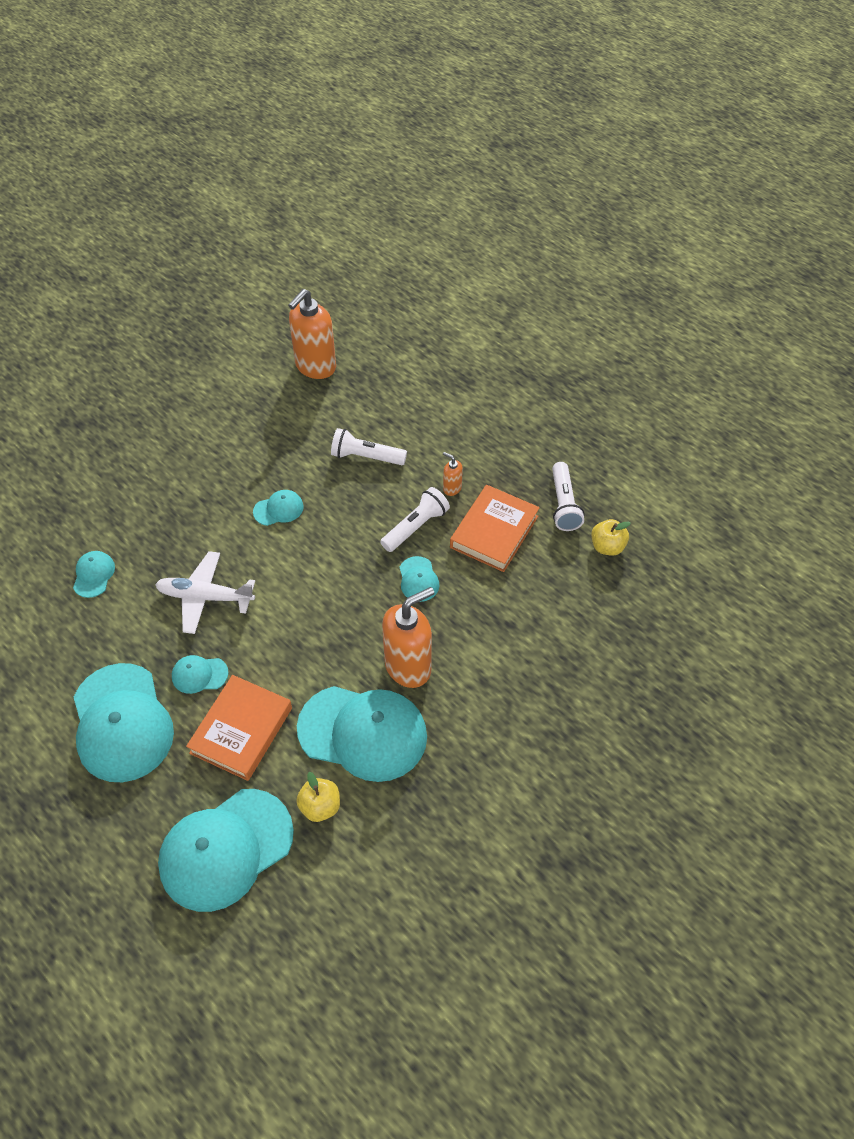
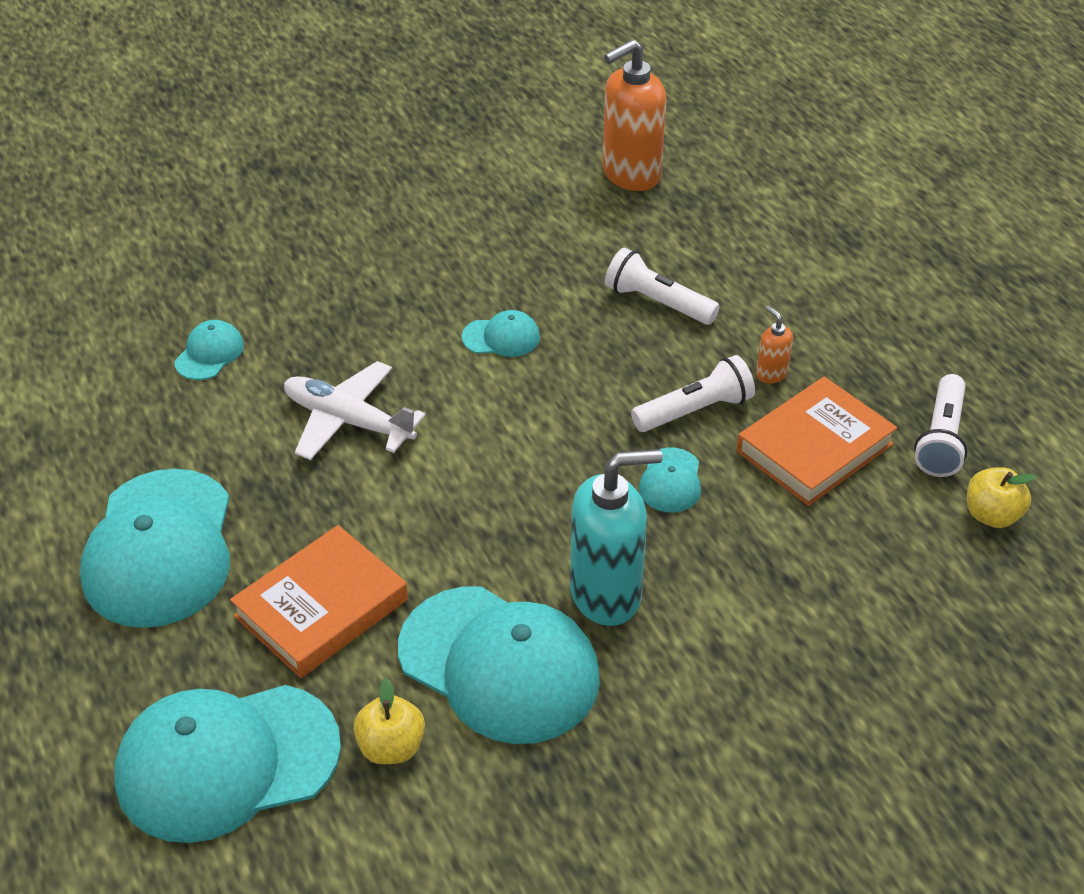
camera: 20 degrees right, 10 degrees down
(199, 675) = (295, 518): turquoise cap -> none
(408, 667) = (606, 594): orange soap dispenser -> turquoise soap dispenser

